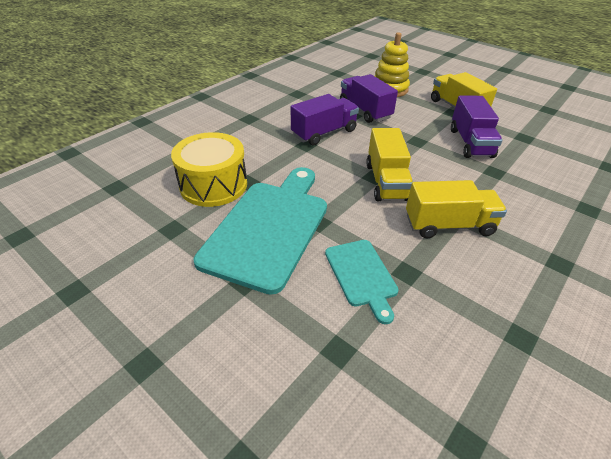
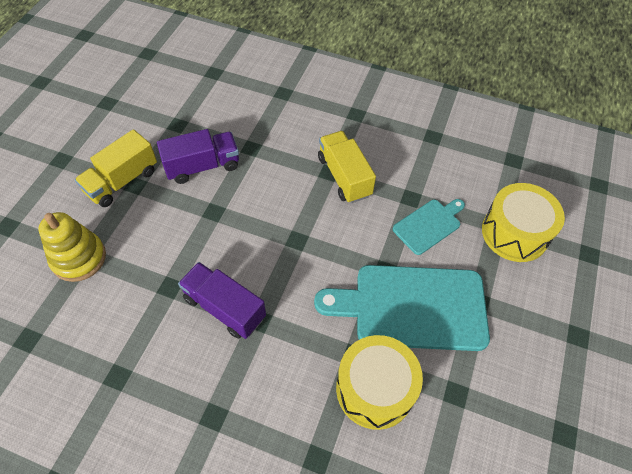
camera: 110 degrees left, 15 degrees up
(318, 366) = (514, 233): none -> yellow drum
(365, 111) = (153, 275): purple truck -> none
(386, 182) = (301, 228): yellow truck -> none

